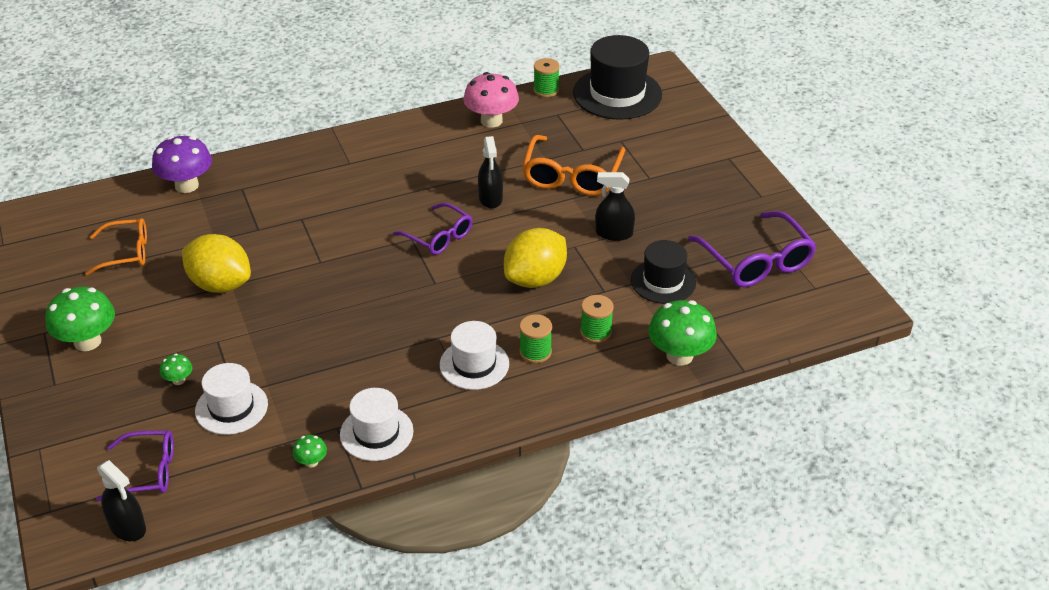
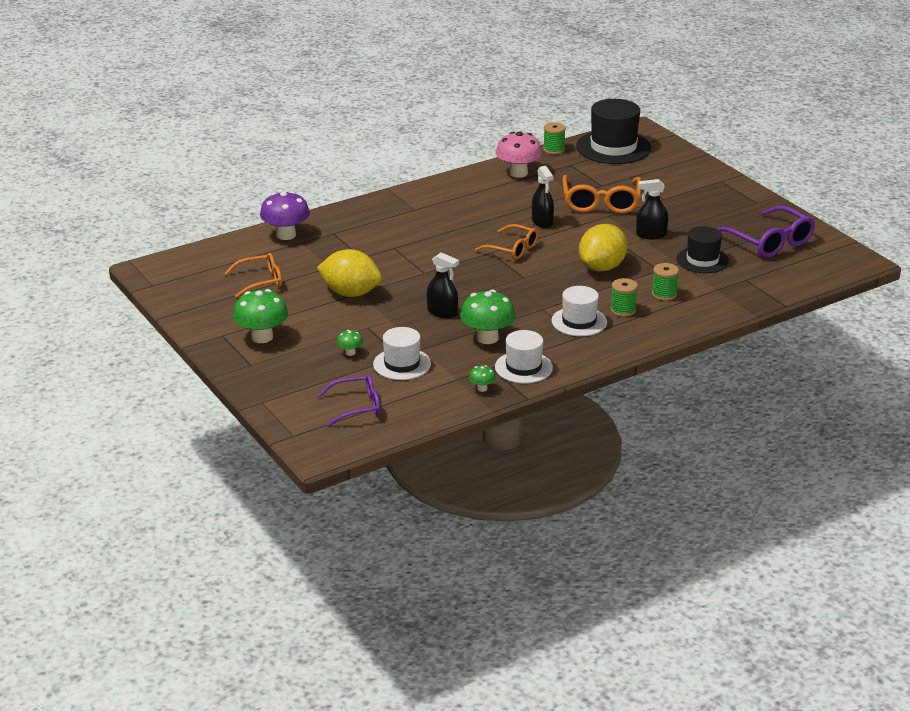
camera: 10 degrees left, 10 degrees down
(127, 527) = (360, 438): black spray bottle -> black spray bottle (442, 312)
(439, 237) = (512, 249): purple glasses -> orange glasses
(679, 355) = (734, 302): green mushroom -> green mushroom (487, 338)

